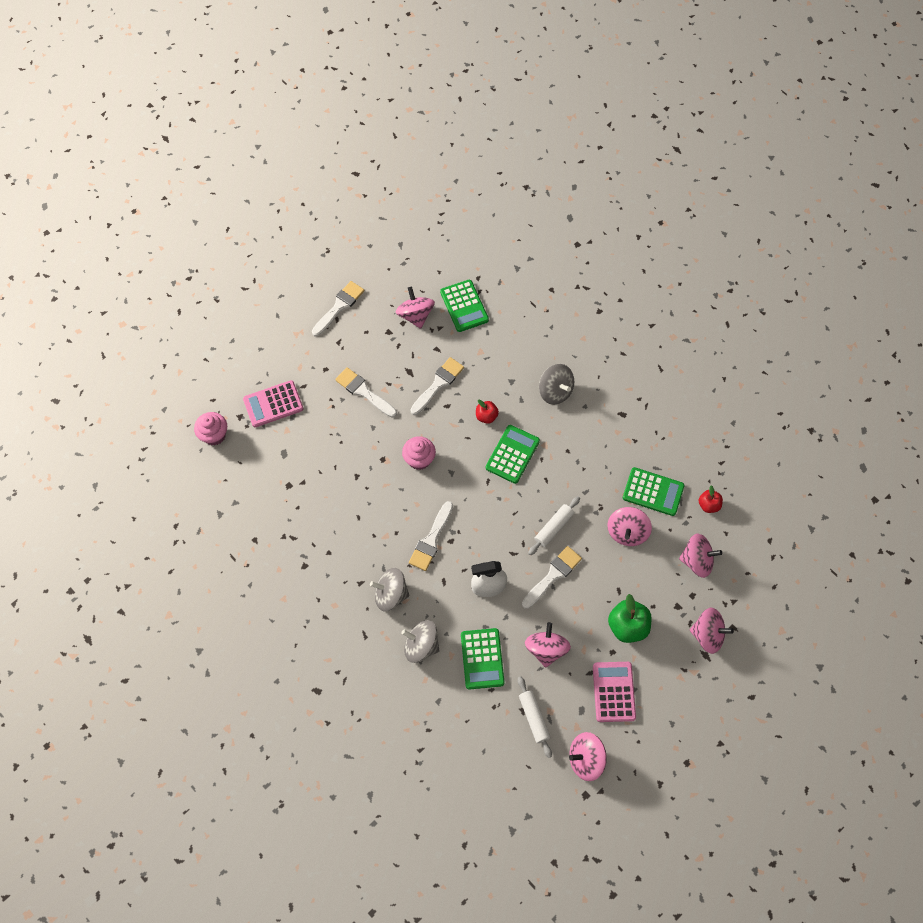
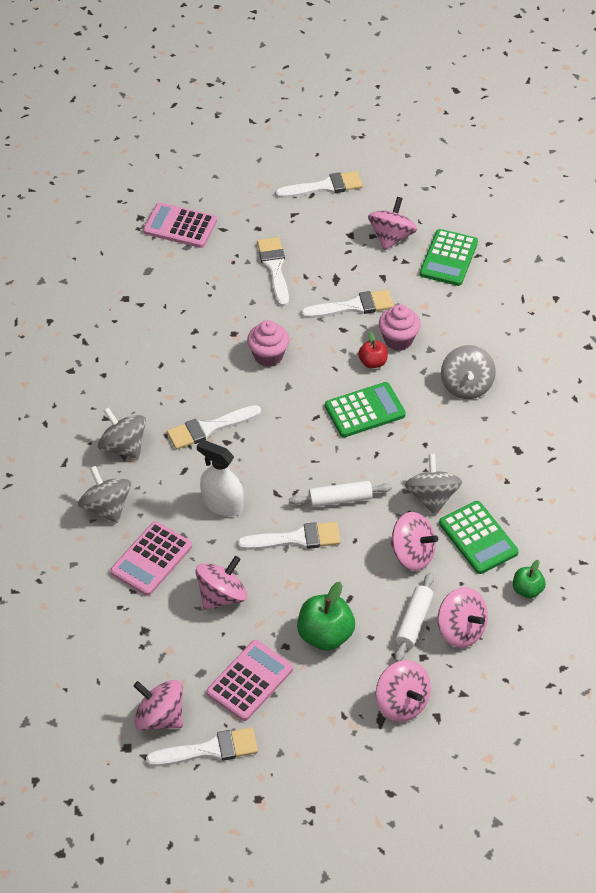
camera: 40 degrees right, 15 degrees down
(214, 435) = (102, 217): pink cupcake -> pink cupcake (398, 340)
(482, 659) = (151, 559): green calculator -> pink calculator
(534, 718) = (147, 644): white rolling pin -> white rolling pin (414, 621)
(603, 484) = (432, 497): none -> grey spinning top
(627, 532) = (412, 554): pink spinning top -> pink spinning top turned 120 degrees counterclockwise
(632, 755) = (209, 750): none -> white brush
(708, 505) = (527, 590): red apple -> green apple

